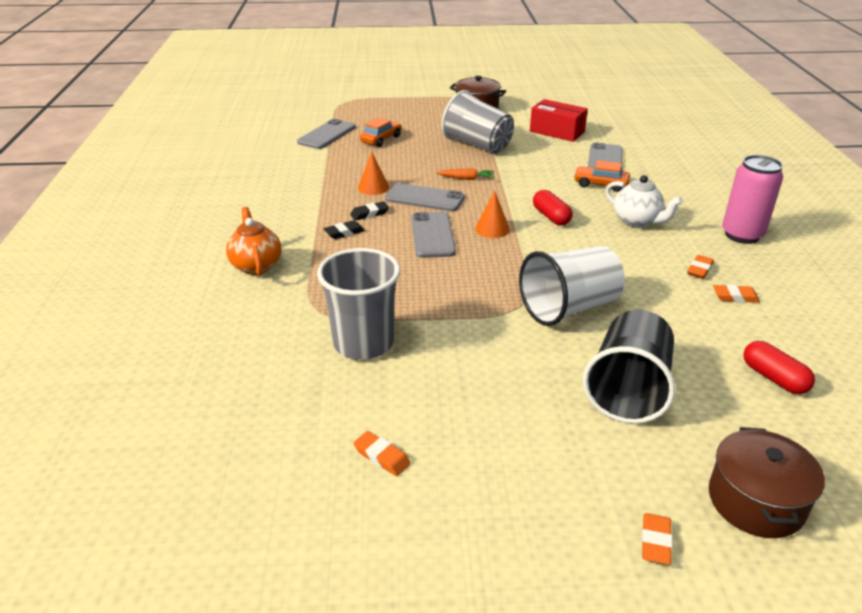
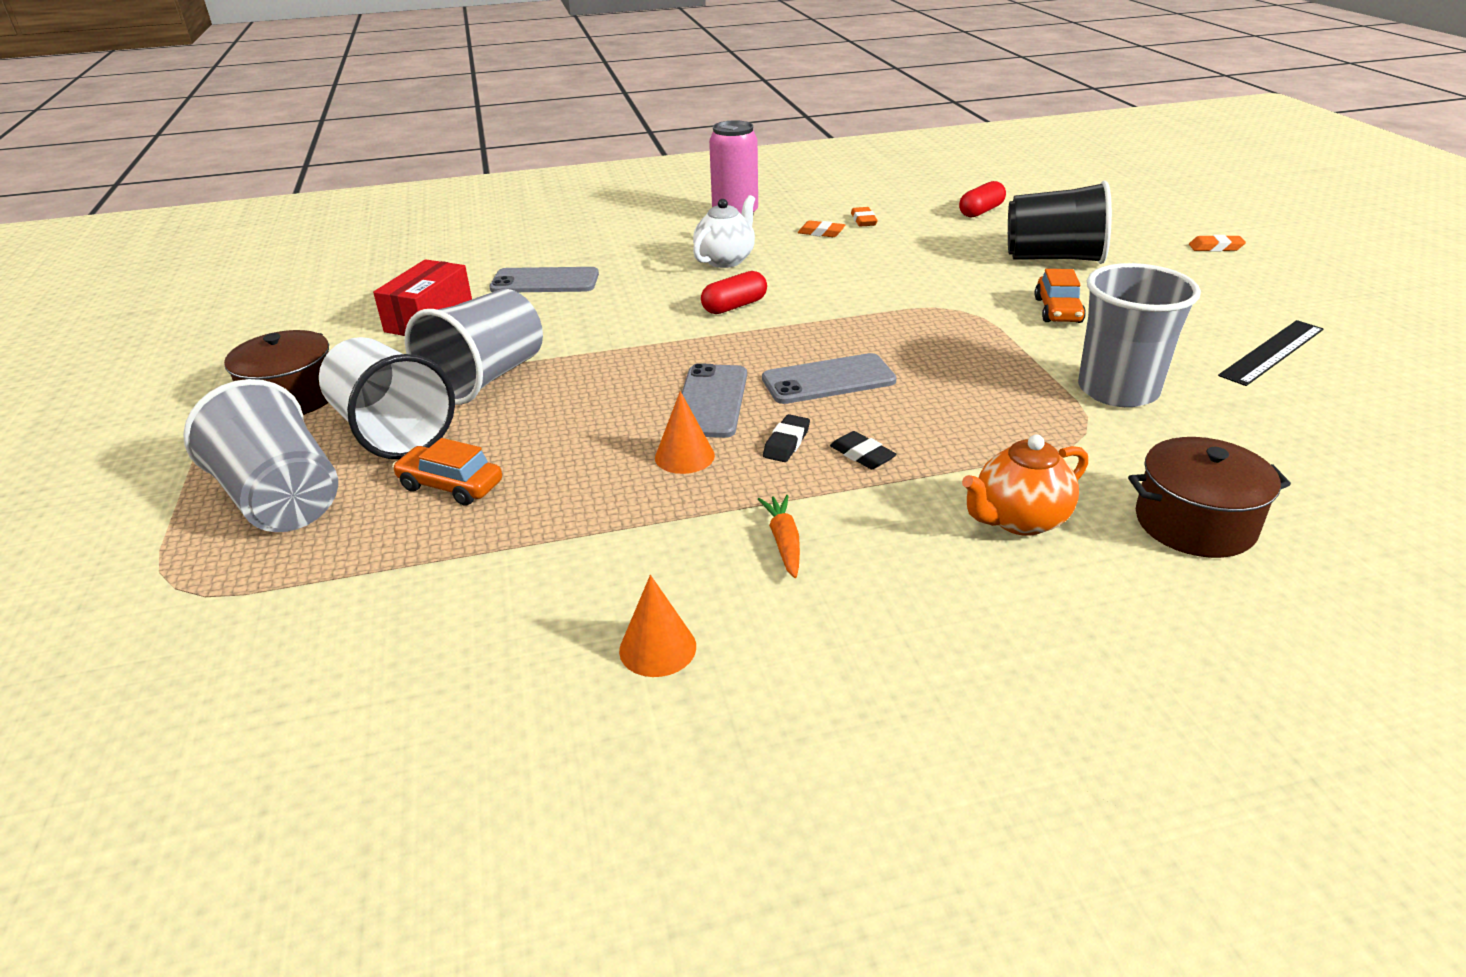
camera: 100 degrees left, 0 degrees up
(327, 135) = (415, 569): grey phone -> none
(369, 214) = (786, 443): black eraser -> black eraser turned 60 degrees clockwise
(382, 457) = (1272, 352): orange eraser -> black ruler
(390, 112) = (282, 500): none -> grey cup
(466, 179) = (628, 374): orange carrot -> orange carrot (784, 542)
(492, 229) = (788, 340): orange cone -> orange cone (657, 648)
(569, 308) = (943, 286): white cup -> white cup (392, 431)
(600, 184) = (626, 282): orange car -> orange car (1058, 310)
(756, 501) = (1135, 220): brown pot -> brown pot (1195, 523)

